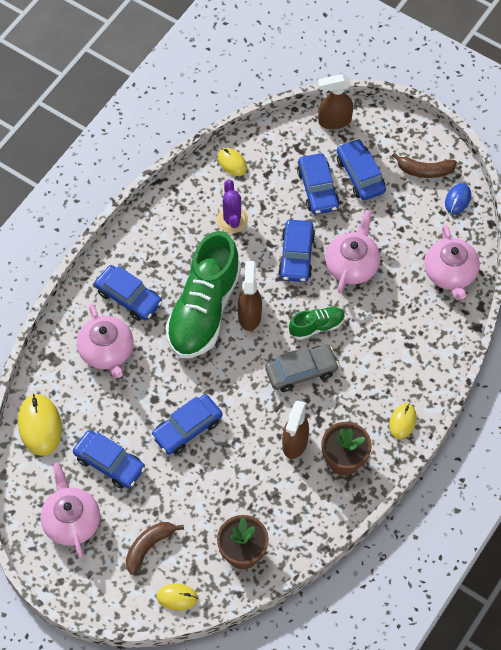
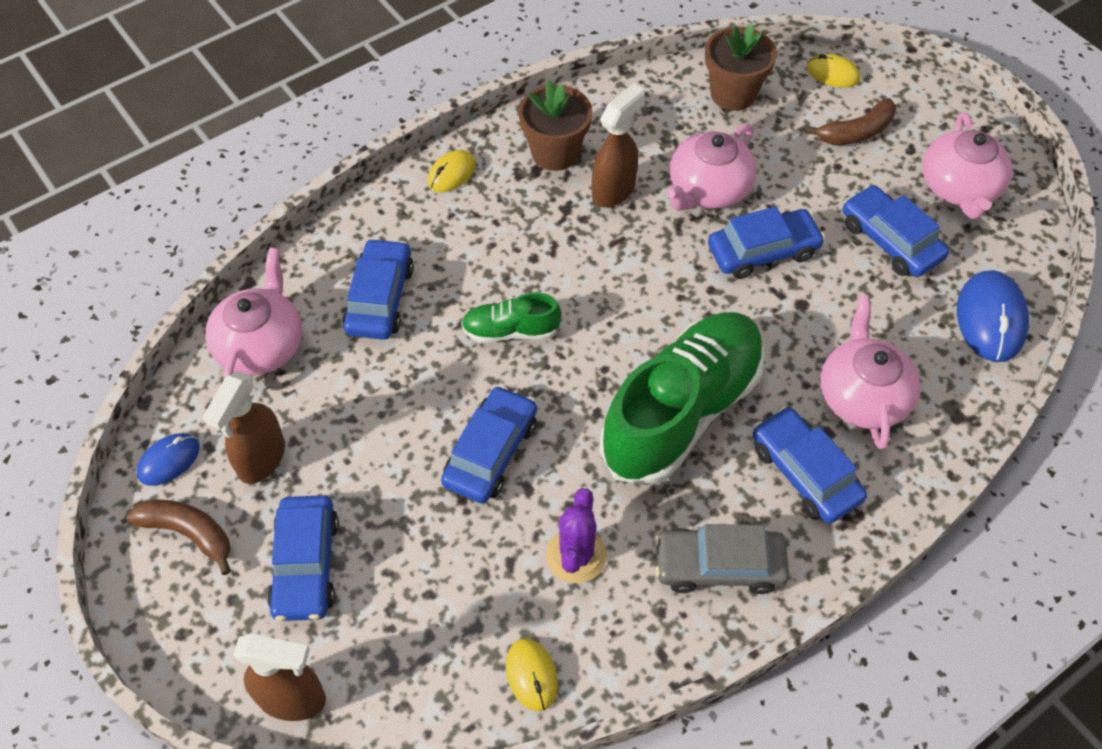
camera: 160 degrees left, 5 degrees down
(40, 425) = (990, 319): yellow mouse -> blue mouse
(249, 315) = (609, 380): brown spray bottle -> brown spray bottle (261, 459)
(301, 371) = (563, 276): grey car -> grey car (719, 566)
(317, 189) = (396, 563): blue car -> blue car (380, 298)
(352, 265) = (407, 407): pink teapot -> pink teapot (708, 189)

